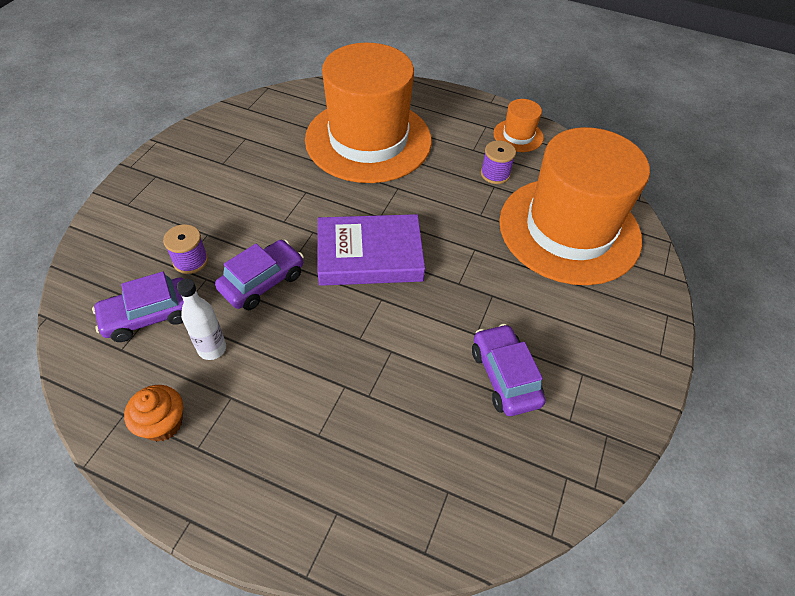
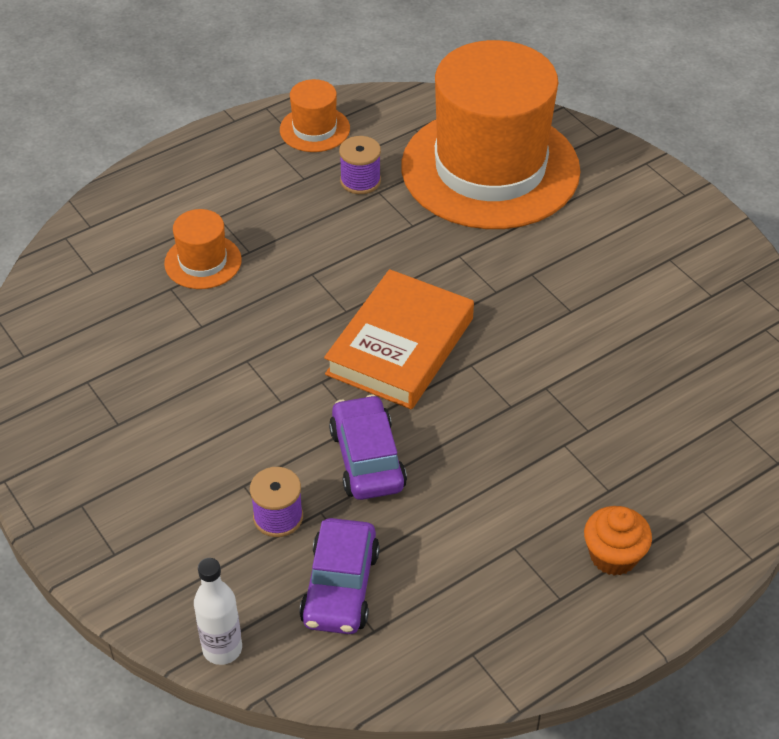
camera: 55 degrees left, 5 degrees down
(163, 423) = (509, 620): orange cupcake -> orange cupcake (613, 556)
(212, 349) = (435, 541): white bottle -> white bottle (222, 649)
(368, 140) = (203, 262): orange hat -> orange hat, size x0.41
(369, 255) = (400, 346): purple book -> orange book
(504, 376) = (635, 315): purple car -> none

